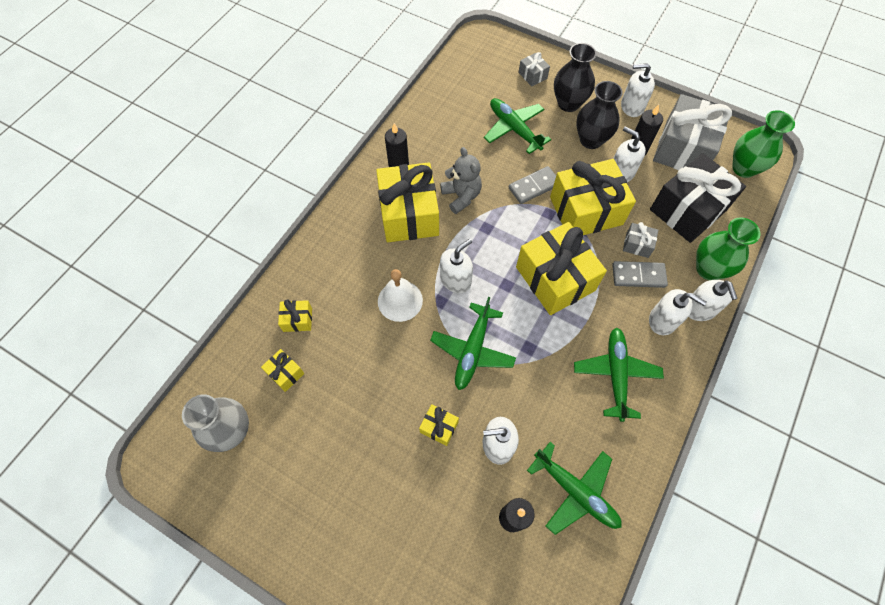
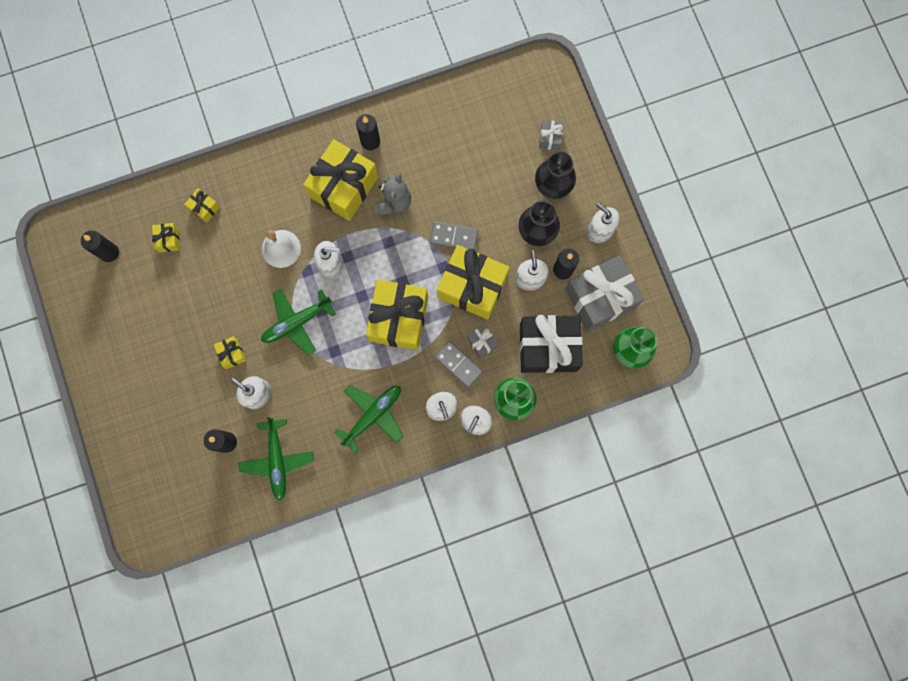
camera: 40 degrees right, 15 degrees up
(232, 431) = (109, 252): grey vase -> black candle
(514, 129) = (487, 176): green plane -> none

